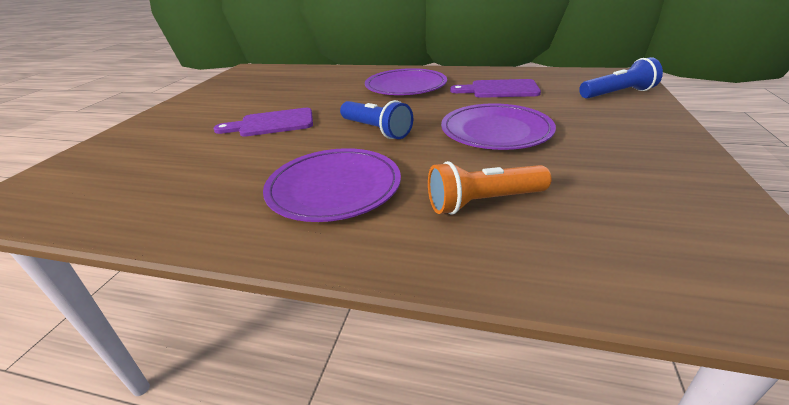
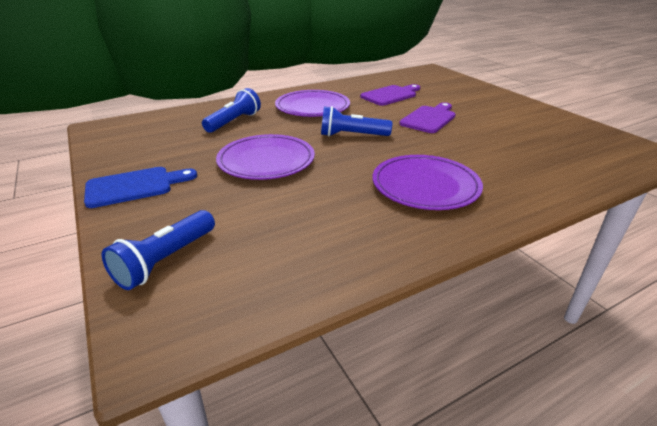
camera: 135 degrees right, 0 degrees up
(483, 202) = (234, 122): orange flashlight -> blue flashlight
(500, 89) = (317, 216): purple cutting board -> purple cutting board (390, 95)
(655, 144) = (134, 186): none -> blue cutting board

